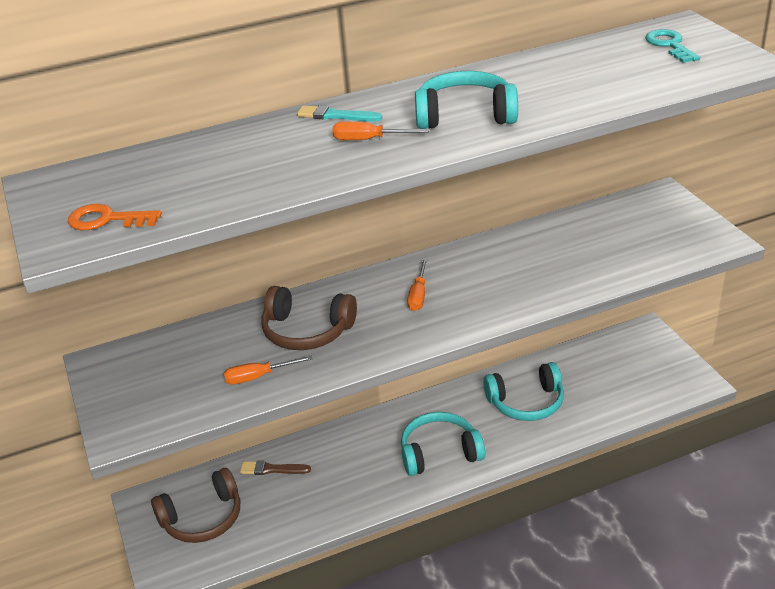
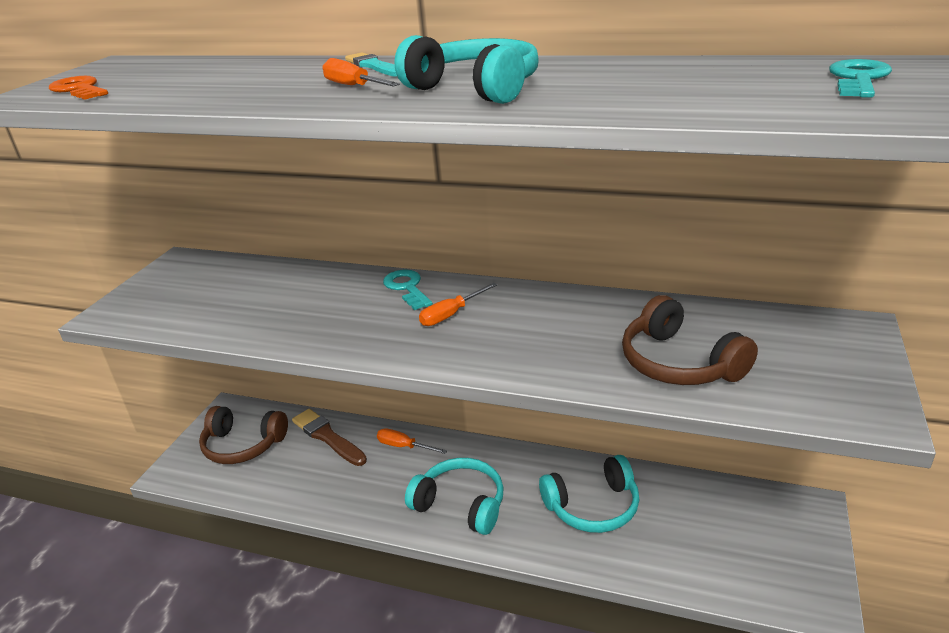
camera: 40 degrees right, 5 degrees down
(258, 377) = (240, 320): orange screwdriver -> orange screwdriver (404, 446)
(272, 469) = (327, 437): brown brush -> brown brush, size x1.52
(307, 331) = (325, 302): brown headphones -> brown headphones (679, 363)
(354, 291) = (407, 288): none -> turquoise key
(526, 402) = (593, 506): turquoise headphones -> turquoise headphones turned 45 degrees counterclockwise

